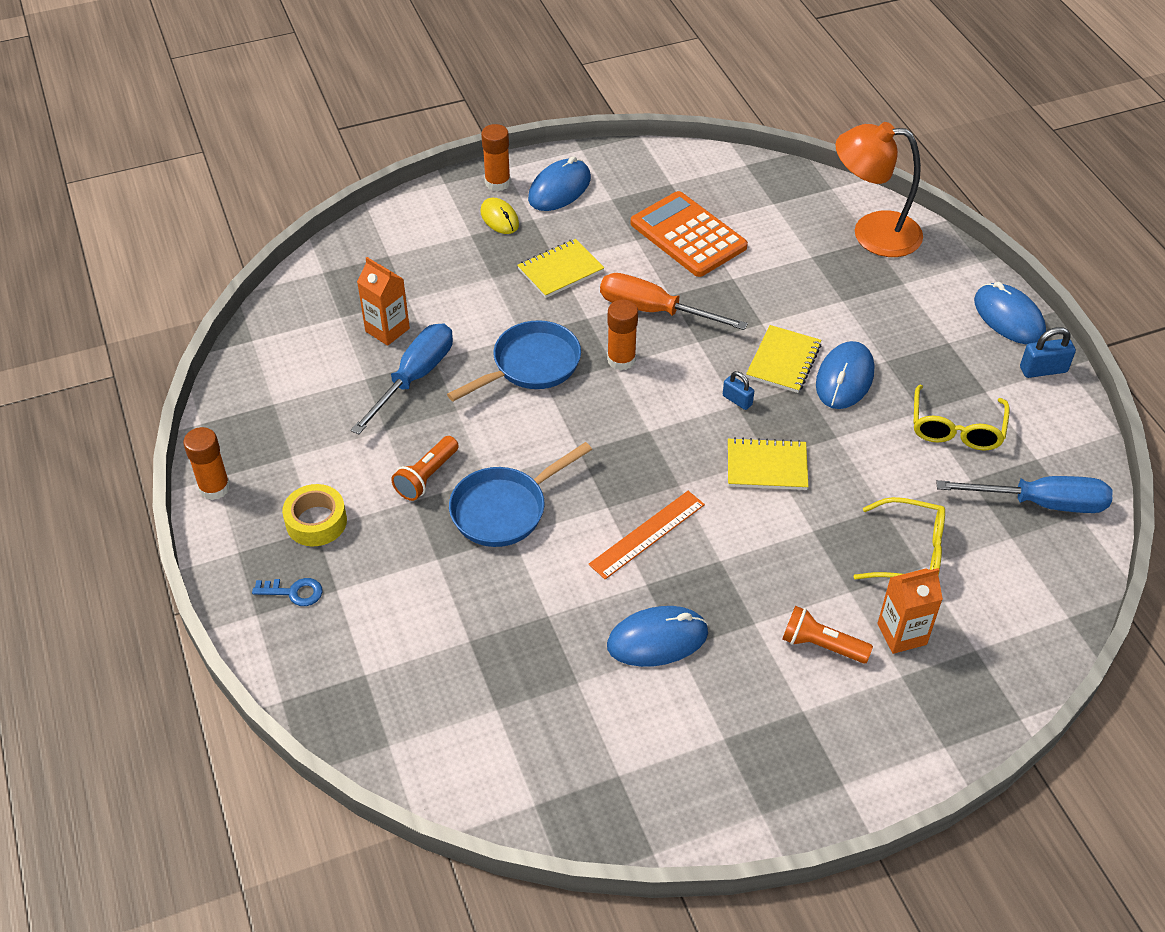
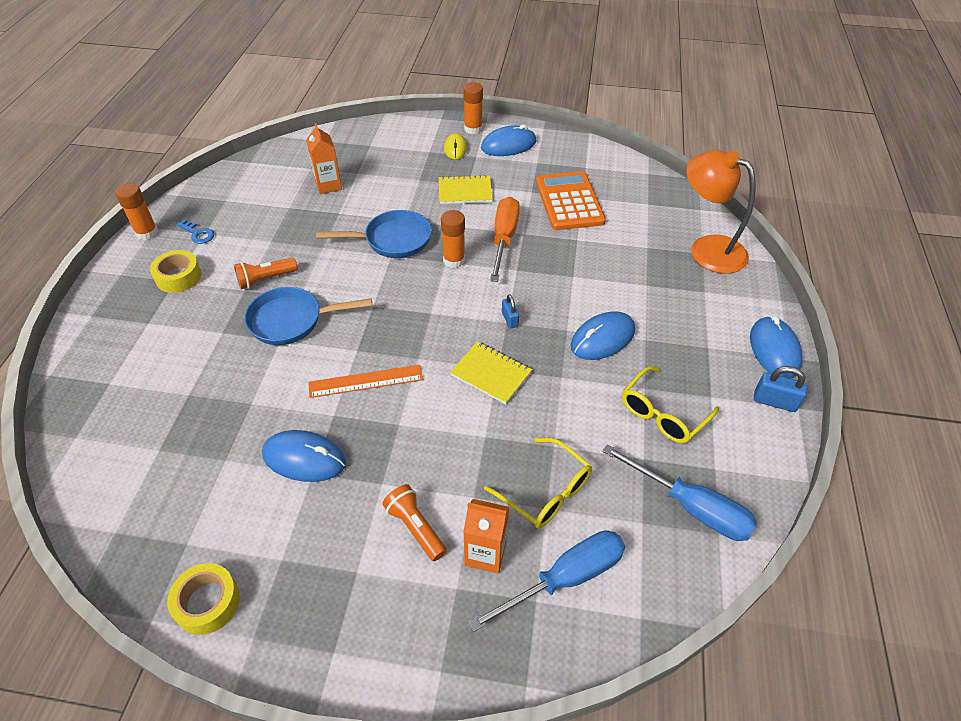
camera: 30 degrees right, 0 degrees up
(294, 592) = (124, 312): blue key -> blue key (198, 234)
(414, 378) = (316, 218): blue screwdriver -> blue screwdriver (565, 578)
(654, 311) = (504, 239): orange screwdriver -> orange screwdriver turned 45 degrees clockwise
(691, 810) = (207, 602): none -> yellow tape
(783, 361) = (566, 307): yellow notebook -> none

